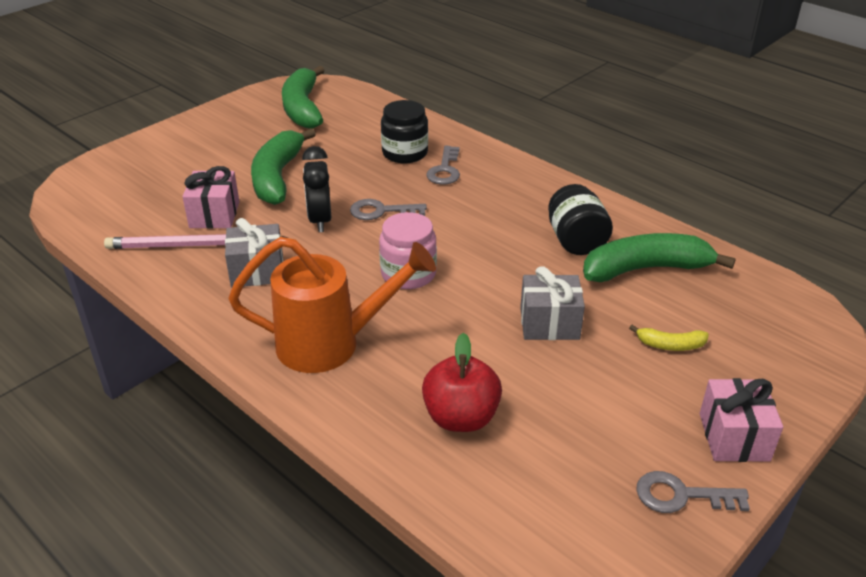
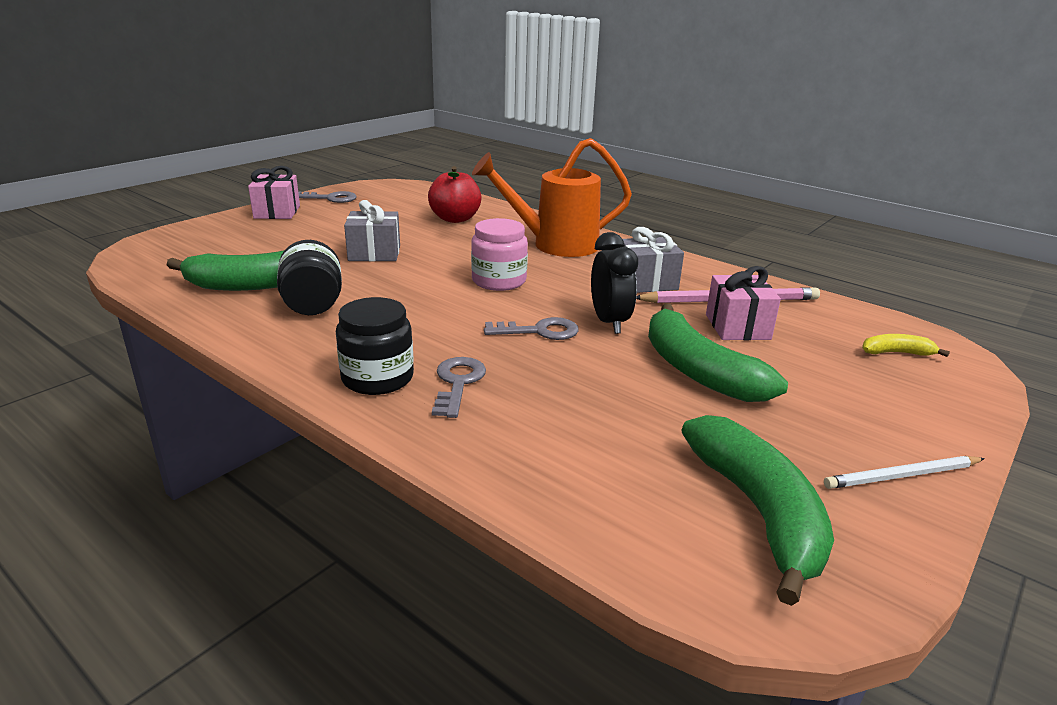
camera: 175 degrees right, 10 degrees down
(216, 120) = (902, 476): none -> white pencil
(277, 177) = (698, 370): green banana -> green banana turned 150 degrees clockwise
(405, 153) = (523, 410): black jar -> black jar (377, 378)
(670, 345) = (280, 243): yellow banana -> yellow banana (896, 353)

